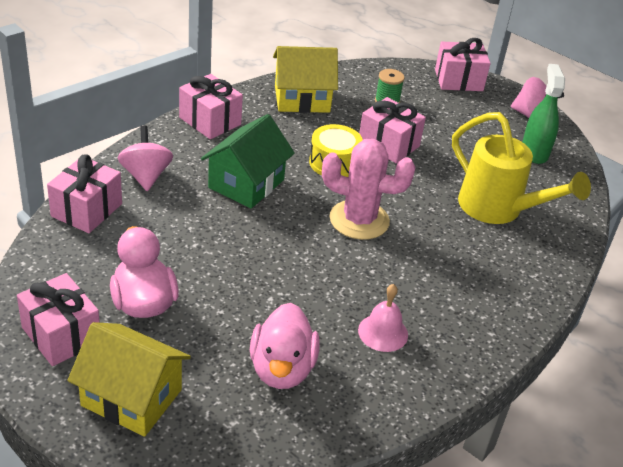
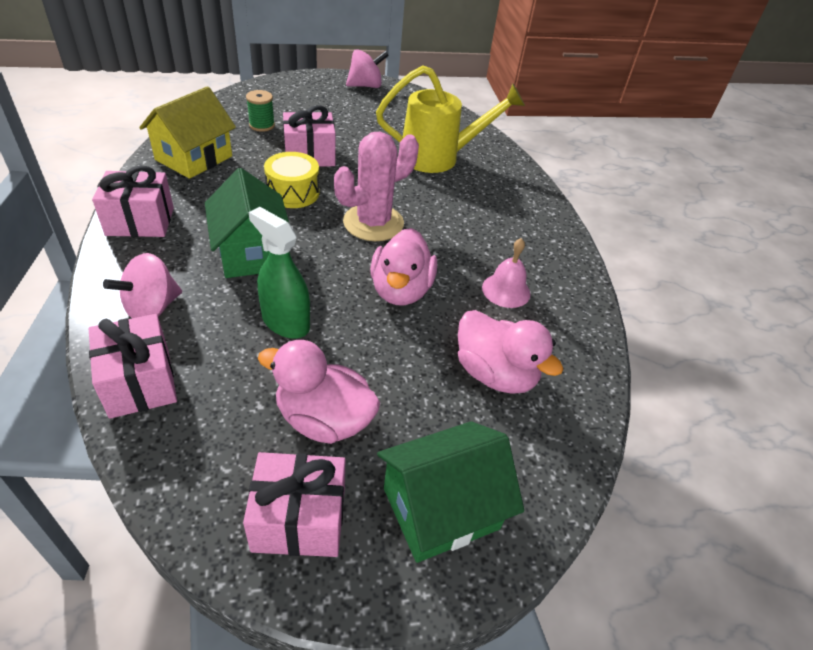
camera: 50 degrees left, 5 degrees up
(131, 397) = (441, 508): yellow house -> green house
(146, 176) = (152, 308): pink spinning top -> pink spinning top turned 75 degrees counterclockwise
(305, 274) = (401, 290): none -> pink duck
(458, 80) = (287, 85): pink gift -> none
(534, 152) = (402, 108): green spray bottle -> green spray bottle (285, 322)

